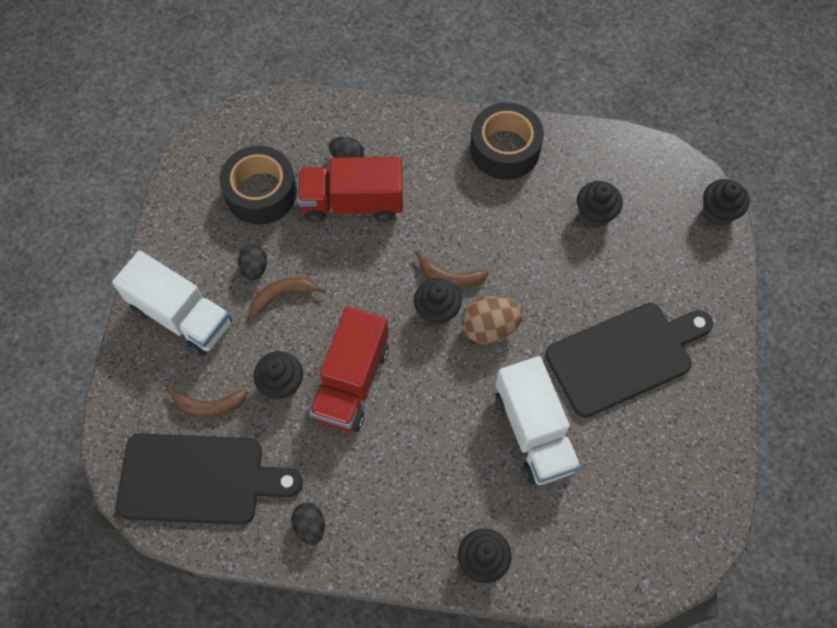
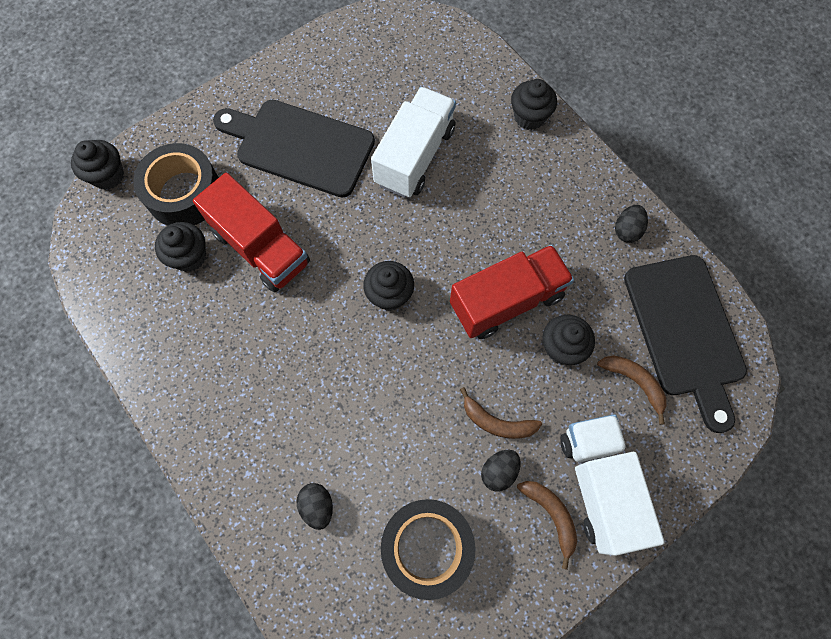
camera: 135 degrees left, 5 degrees up
(199, 479) = (685, 332): black cutting board -> black cutting board turned 150 degrees counterclockwise
(352, 203) = (358, 454): red truck -> red truck (261, 248)
(450, 277) = (351, 312): brown banana -> brown banana (551, 515)
(489, 328) = (366, 247): brown egg -> none
(505, 149) = (183, 378): black tape -> black tape (184, 193)

